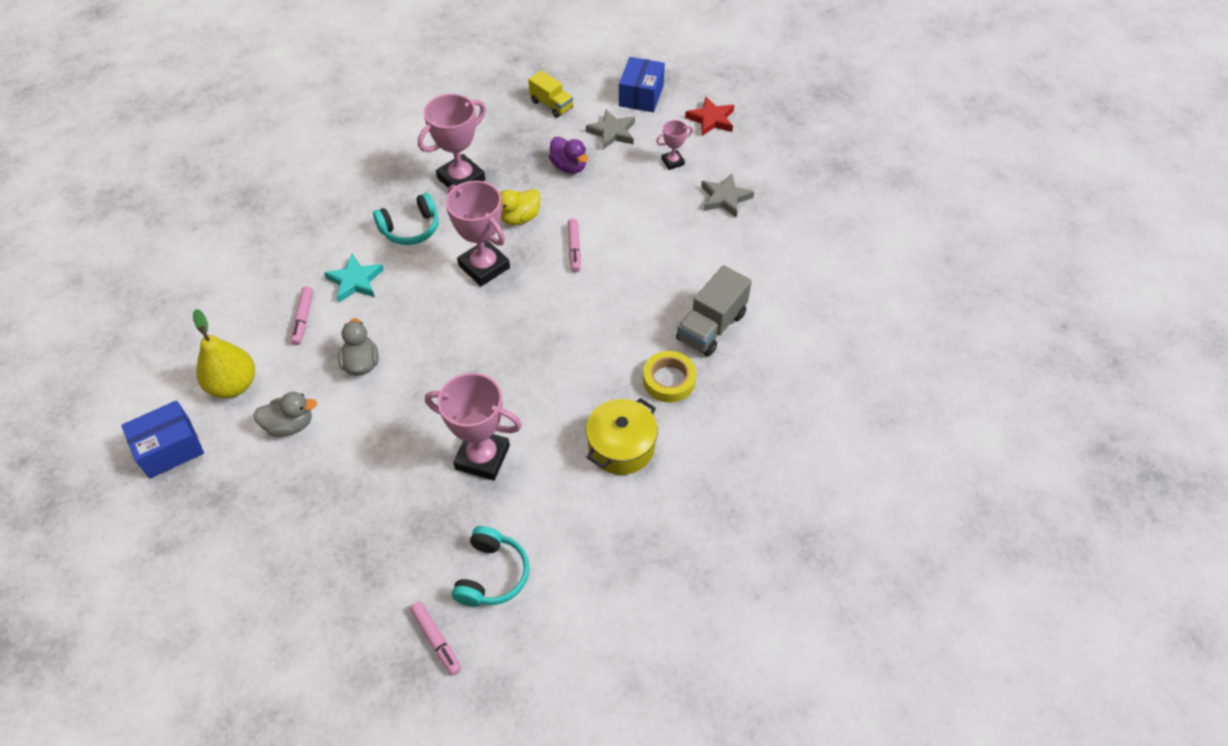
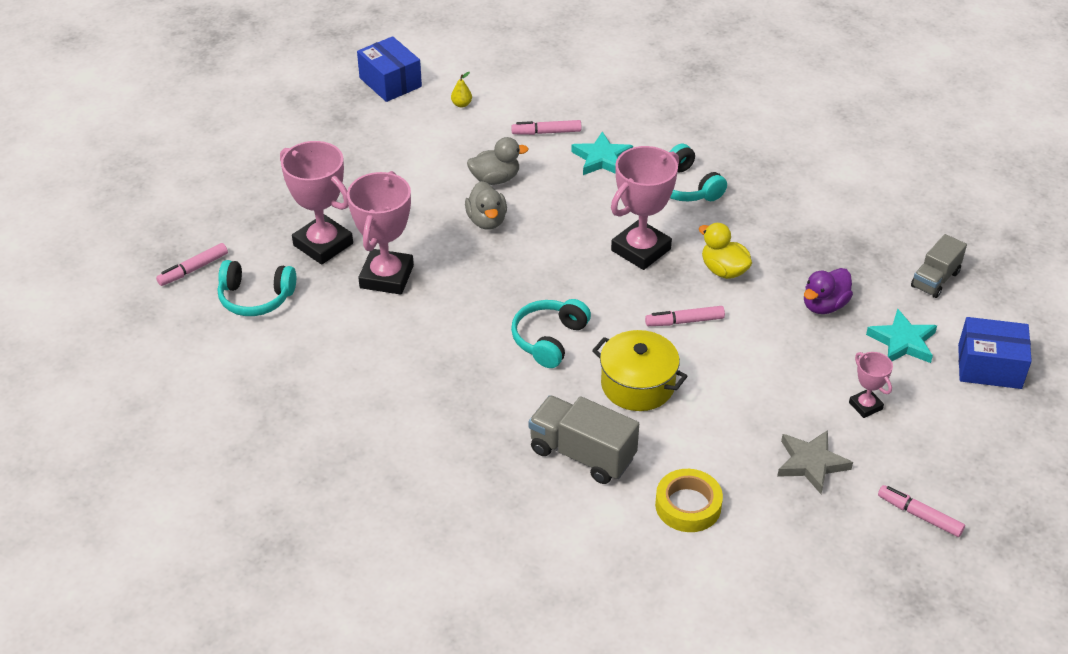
camera: 85 degrees right, 10 degrees down
(233, 385) = (461, 104): yellow pear -> yellow pear, size x0.41
(290, 425) = (418, 146): grey duck -> grey duck (487, 221)
(461, 179) = (774, 216): pink trophy -> pink trophy (323, 244)
(551, 105) = (935, 279): yellow truck -> grey truck
(583, 338) = (549, 339): none -> turquoise headphones
(612, 132) = (902, 341): grey star -> turquoise star
(621, 447) = (403, 381): yellow pot -> yellow pot (638, 385)
(669, 380) = (496, 417): yellow tape -> yellow tape (688, 505)
(711, 119) = (968, 445): red star -> none
(771, 153) = (919, 515): none -> pink marker

